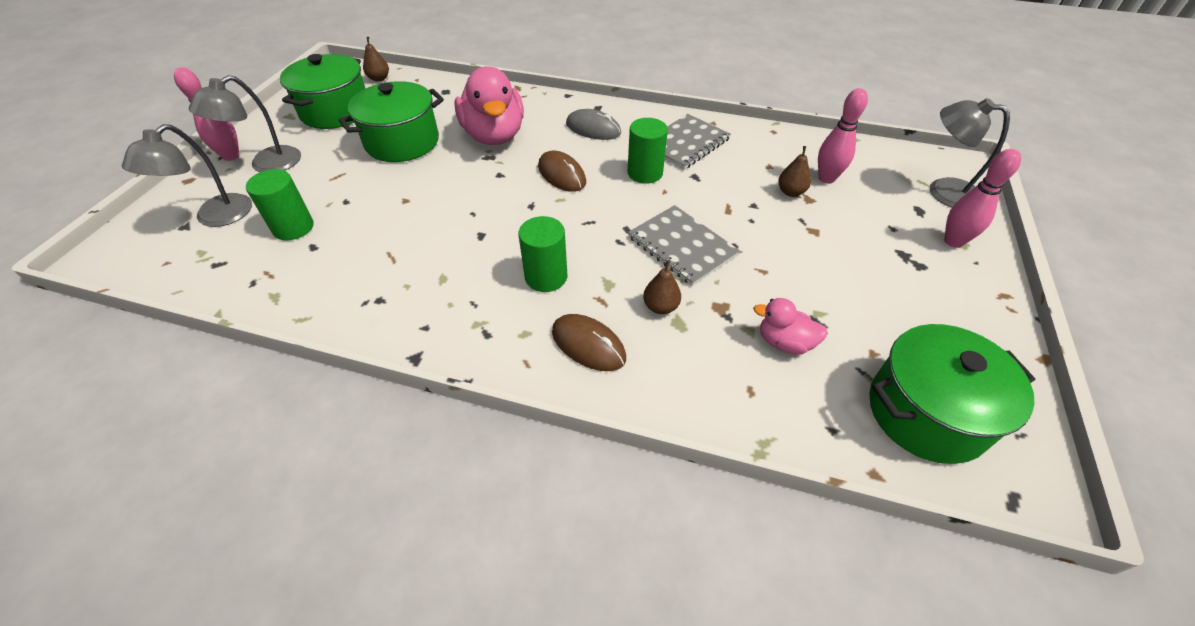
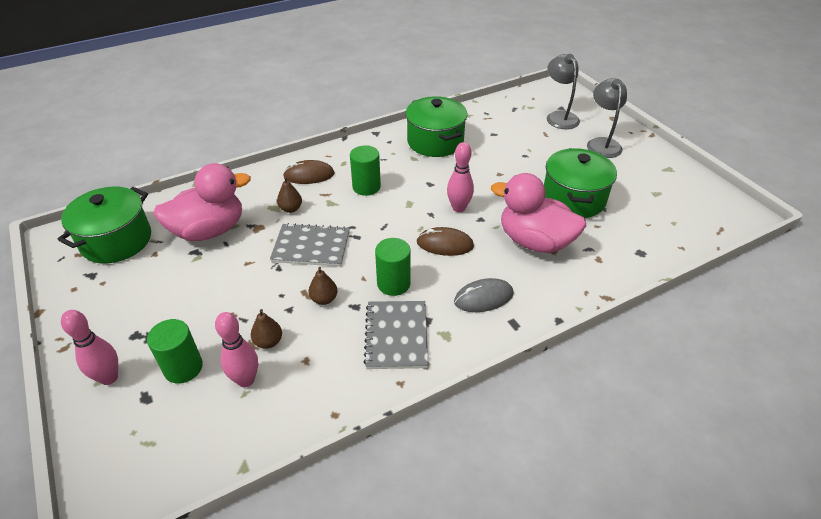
camera: 135 degrees right, 5 degrees down
(231, 156) = (627, 135): pink bowling pin -> pink bowling pin (458, 208)
(293, 227) = (519, 133): green cylinder -> green cylinder (183, 368)
(335, 111) = (655, 188): green pot -> green pot (435, 141)
(379, 79) = (701, 228): brown pear -> brown pear (324, 299)
(784, 342) = (209, 230): pink duck -> pink duck, size x2.02
(943, 191) = (125, 443): grey lamp -> none

